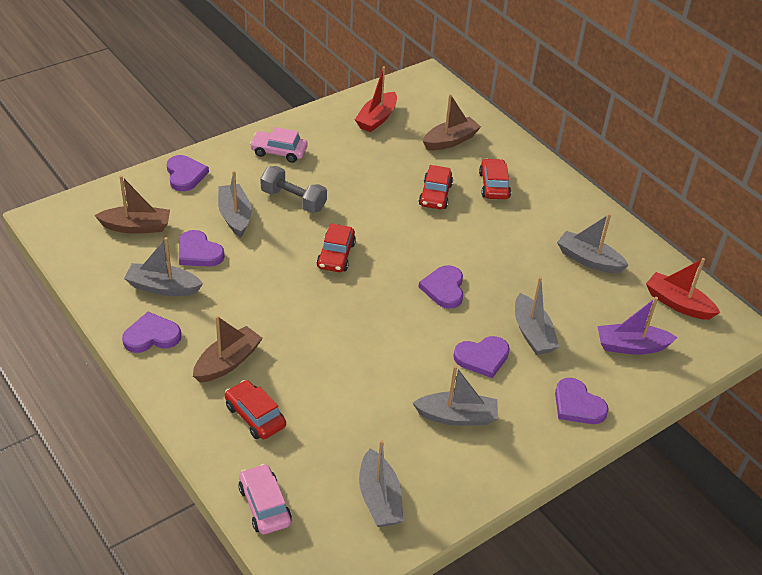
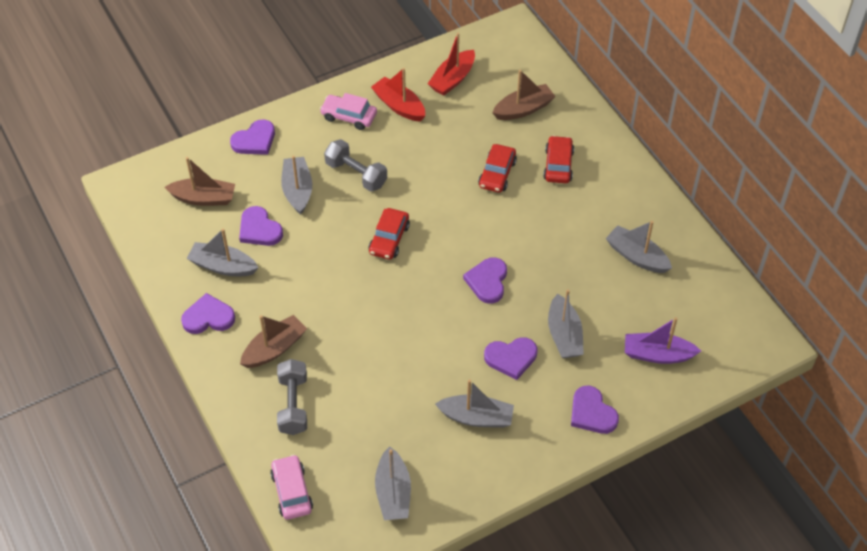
camera: 10 degrees right, 10 degrees up
(185, 175) = (255, 140): purple heart -> purple heart turned 60 degrees clockwise
(255, 416) = (293, 405): red car -> grey dumbbell
(678, 304) = (715, 310): red boat -> red boat (399, 106)

